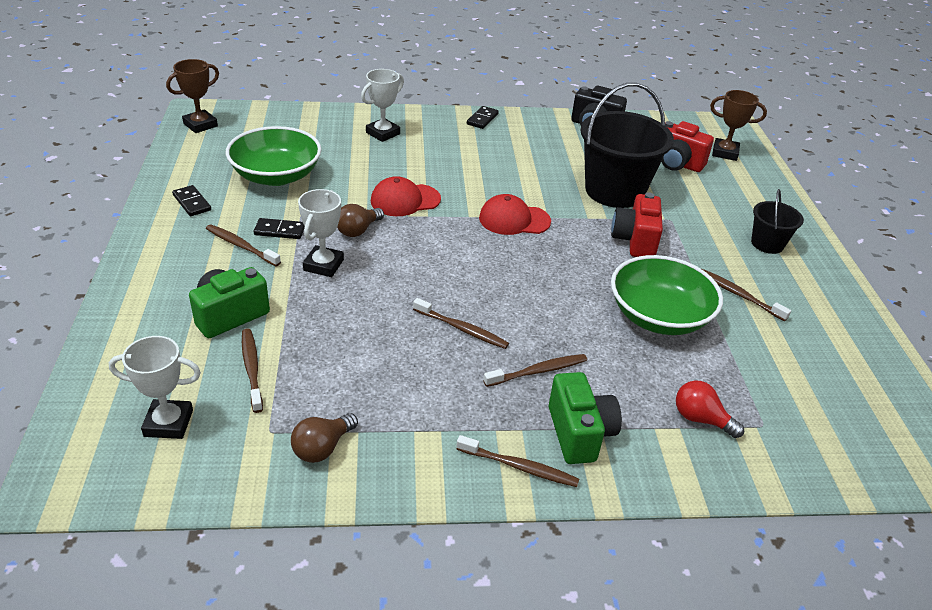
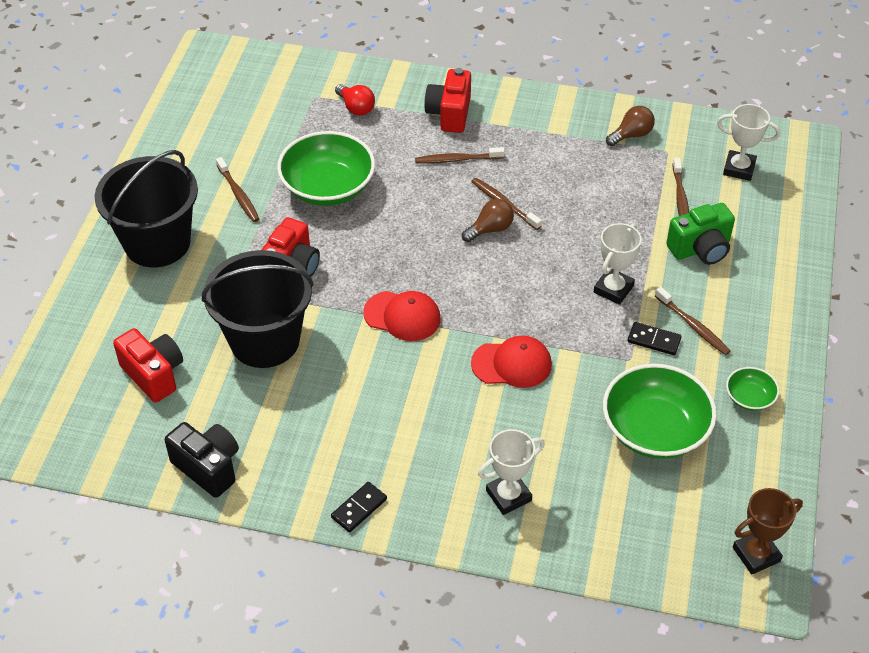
camera: 160 degrees left, 10 degrees up
(192, 203) = (749, 398): black domino -> green bowl
(358, 230) = (572, 328): brown light bulb -> brown light bulb (490, 229)
(519, 467) = (501, 102): brown toothbrush -> none
(579, 433) = (449, 114): green camera -> red camera
(725, 153) = (74, 384): brown trophy -> none
(767, 244) = (157, 243): black bucket -> black bucket, size x1.98

